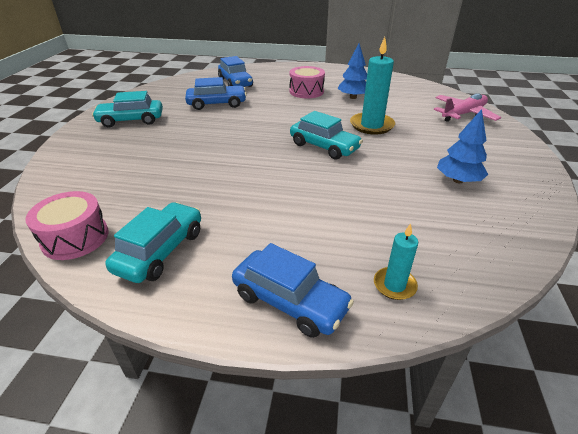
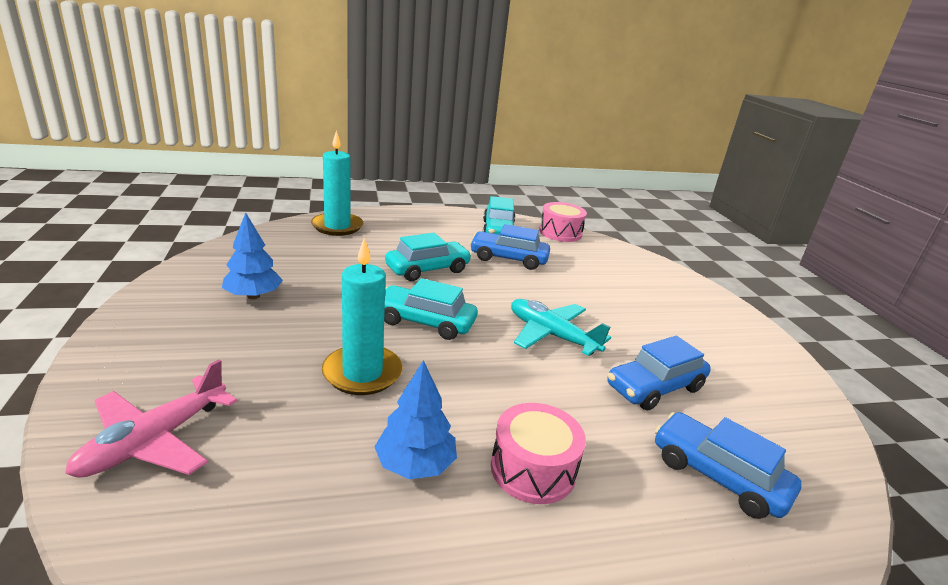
camera: 155 degrees right, 10 degrees down
(131, 120) = (710, 332): turquoise car -> turquoise car (427, 269)
(243, 130) = (551, 335): none -> turquoise plane
(290, 301) = (401, 218): blue car -> blue car (508, 259)
(394, 285) = (337, 226): turquoise candle -> turquoise candle, size x1.80

